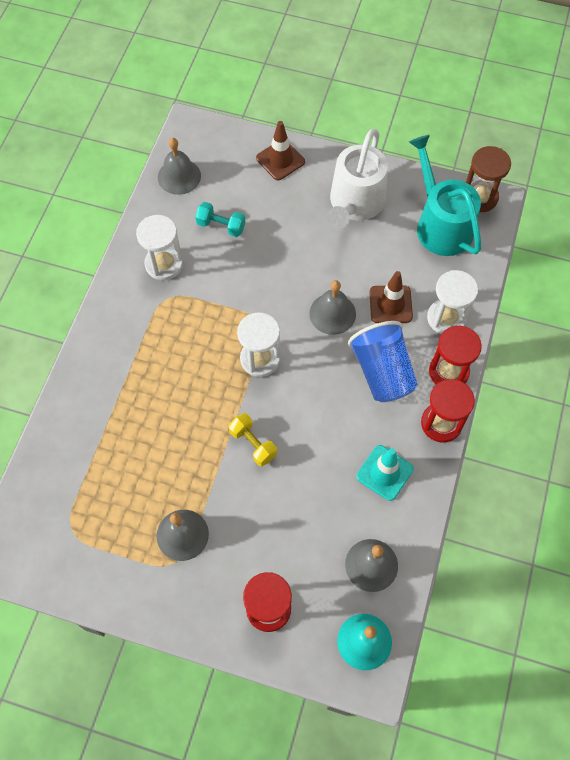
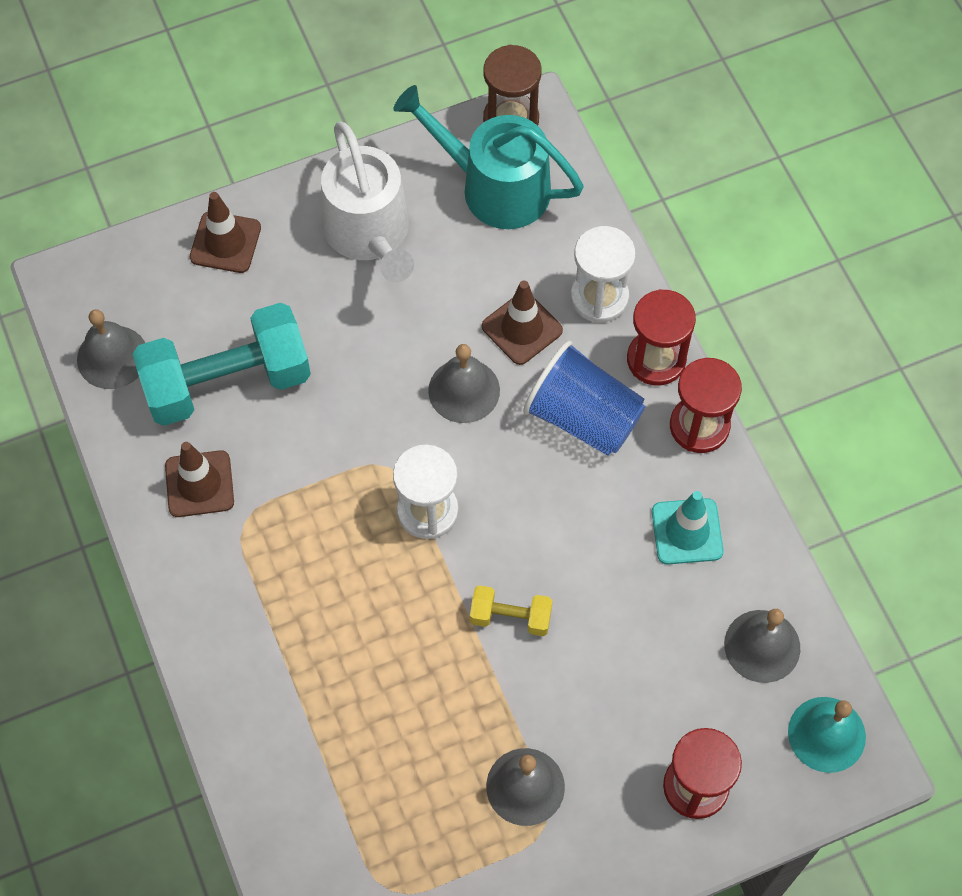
camera: 40 degrees left, 0 degrees up
(164, 264) = (199, 484): white hourglass -> brown traffic cone
(221, 226) = (227, 382): turquoise dumbbell -> turquoise dumbbell, size x2.17

